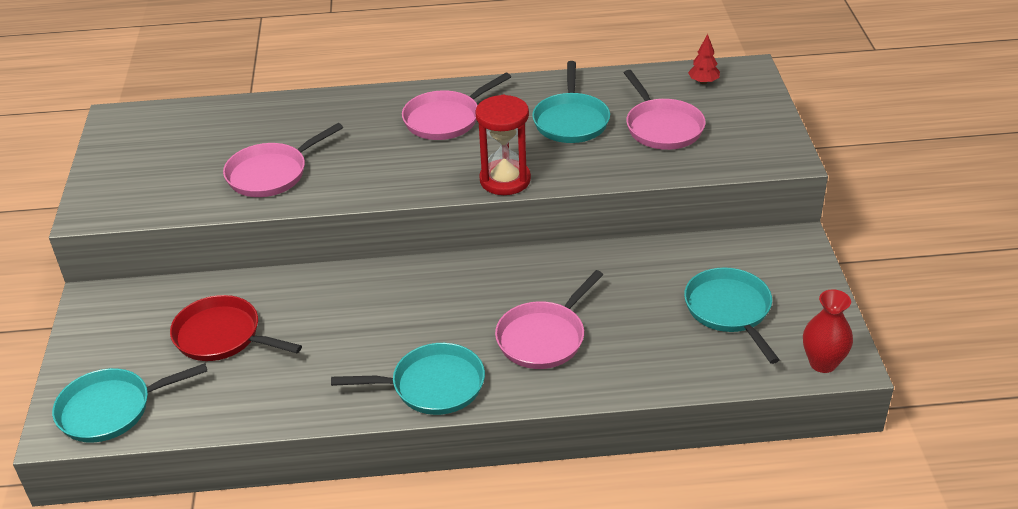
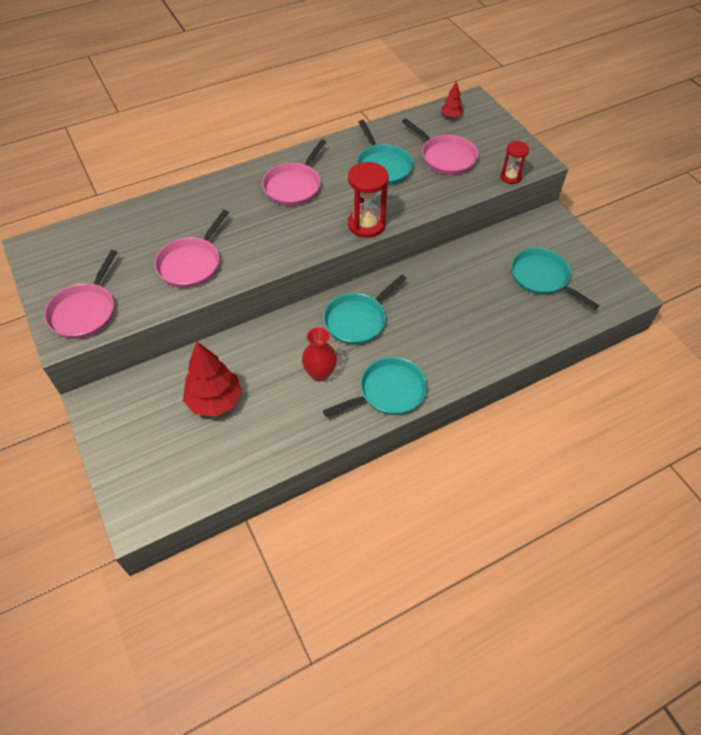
camera: 25 degrees left, 15 degrees up
(111, 409) = (166, 488): turquoise pan -> turquoise pan (358, 320)
(222, 336) = (215, 401): red pan -> red tree
(544, 337) = (440, 332): pink pan -> pink pan (85, 311)
(735, 168) = (510, 177): none -> red hourglass
(823, 363) = (616, 298): red vase -> red vase (320, 373)

